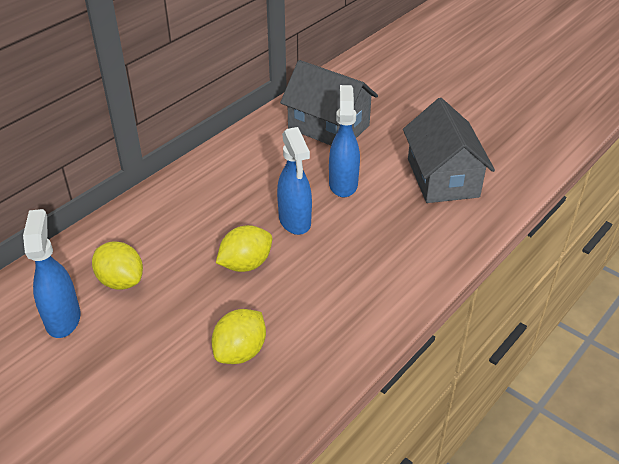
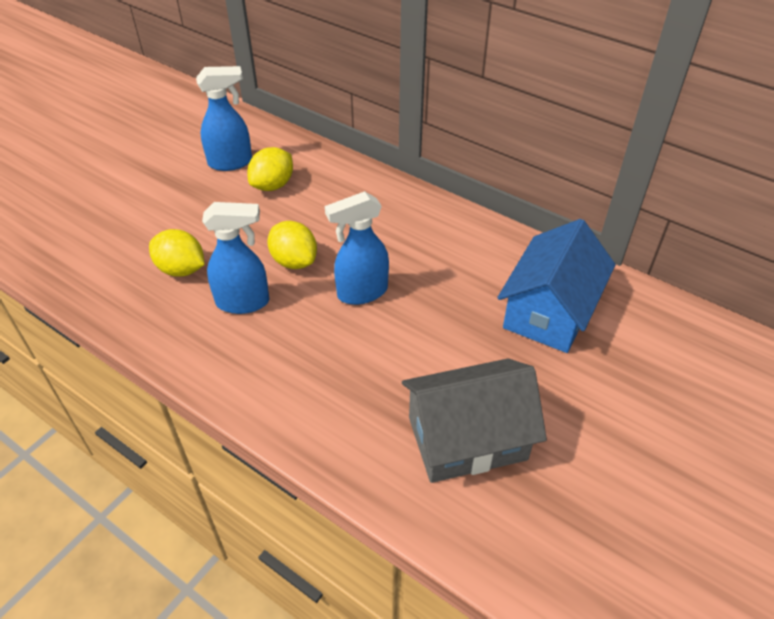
camera: 85 degrees right, 5 degrees up
(328, 127) = (549, 311): grey house -> blue house
(343, 184) = (434, 331): blue spray bottle -> blue spray bottle (243, 302)

